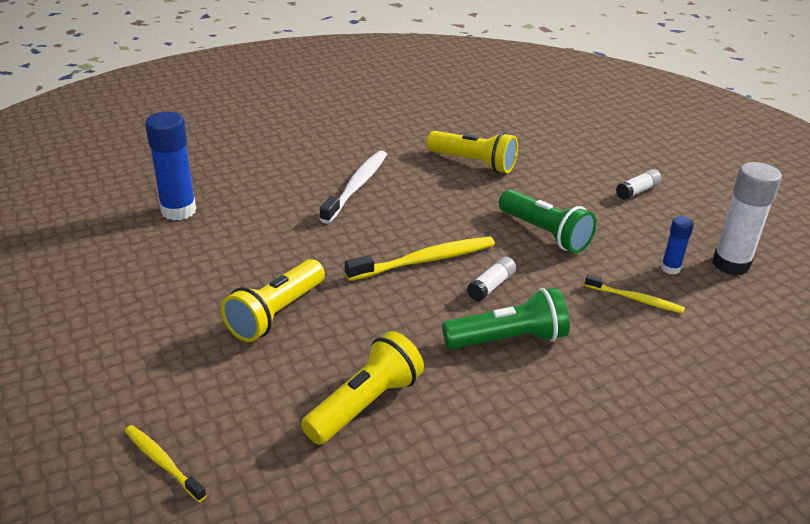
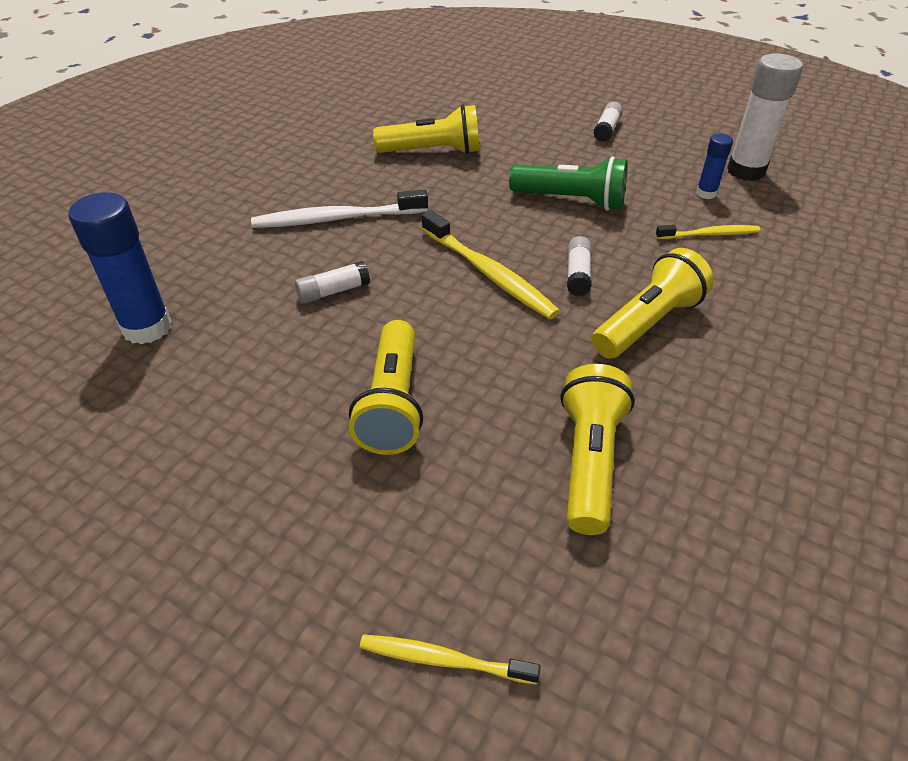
camera: 30 degrees left, 10 degrees up
(307, 232) = (333, 291): none -> white glue stick
(356, 186) = (336, 219): white toothbrush -> white toothbrush turned 90 degrees counterclockwise
(425, 260) = (489, 273): yellow toothbrush -> yellow toothbrush turned 105 degrees clockwise
(508, 339) = (648, 323): green flashlight -> yellow flashlight

